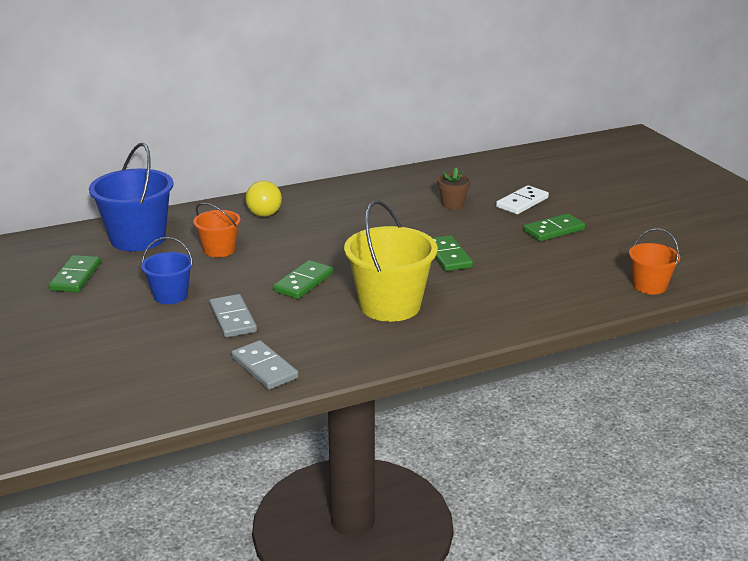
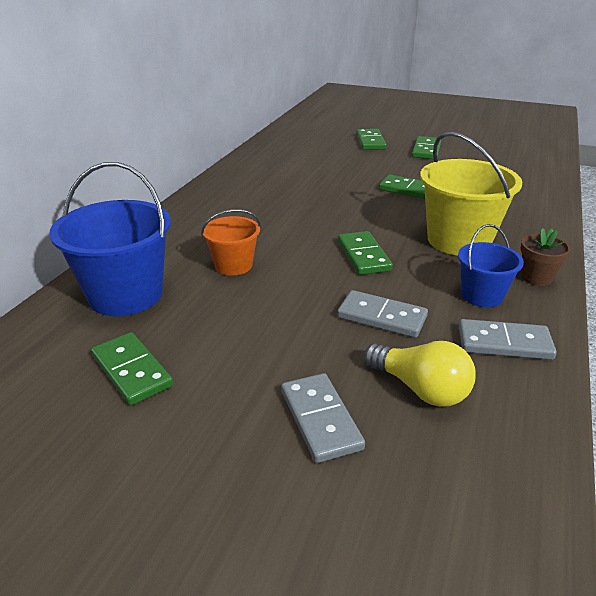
camera: 45 degrees left, 5 degrees up
(106, 341) = (320, 419): none -> grey domino
(170, 295) = (280, 330): blue bucket -> blue bucket (482, 295)
(264, 210) = (201, 216): yellow light bulb -> yellow light bulb (420, 389)
(452, 205) = (333, 158): brown flower pot -> brown flower pot (536, 277)
(522, 202) = (370, 142): white domino -> green domino
(649, 286) = (544, 159): orange bucket -> none

